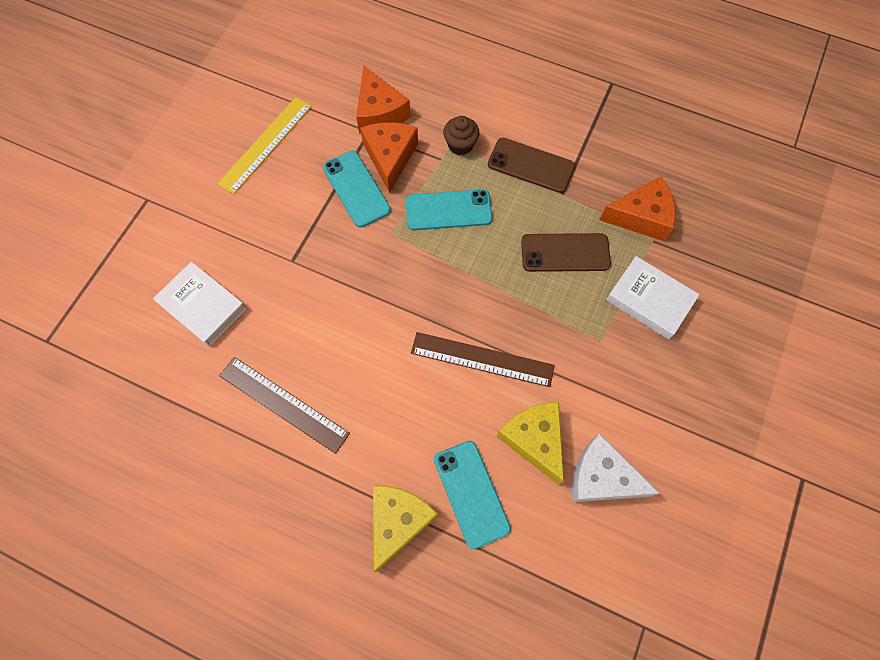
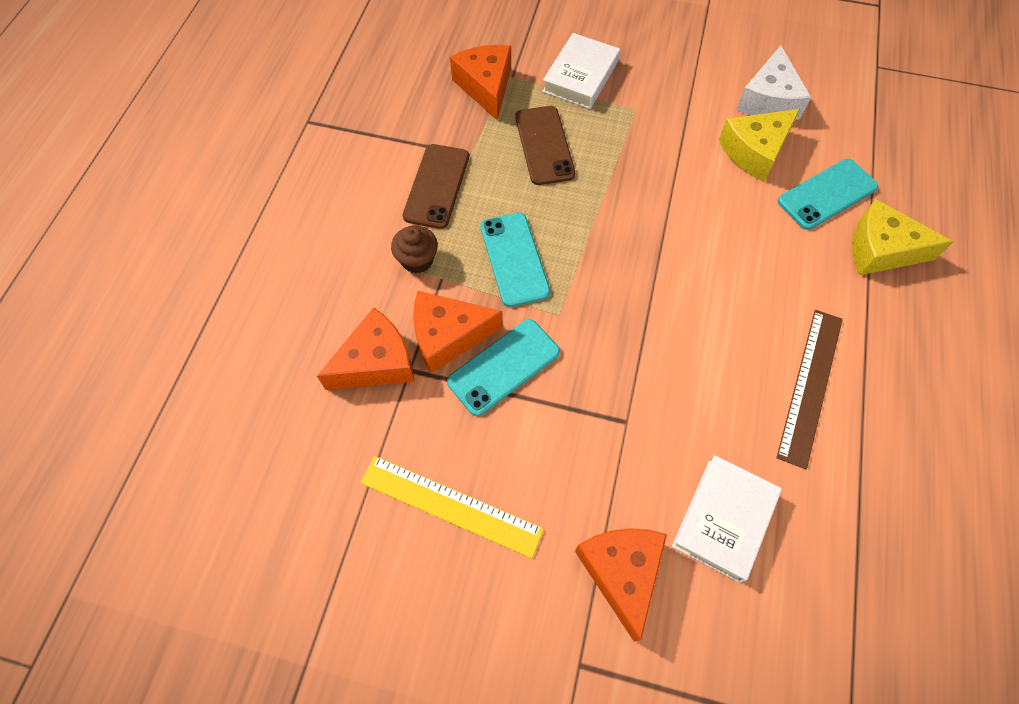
camera: 100 degrees left, 5 degrees down
(191, 234) = (621, 572): none -> orange cheese
(482, 359) = (688, 203): brown ruler -> none

